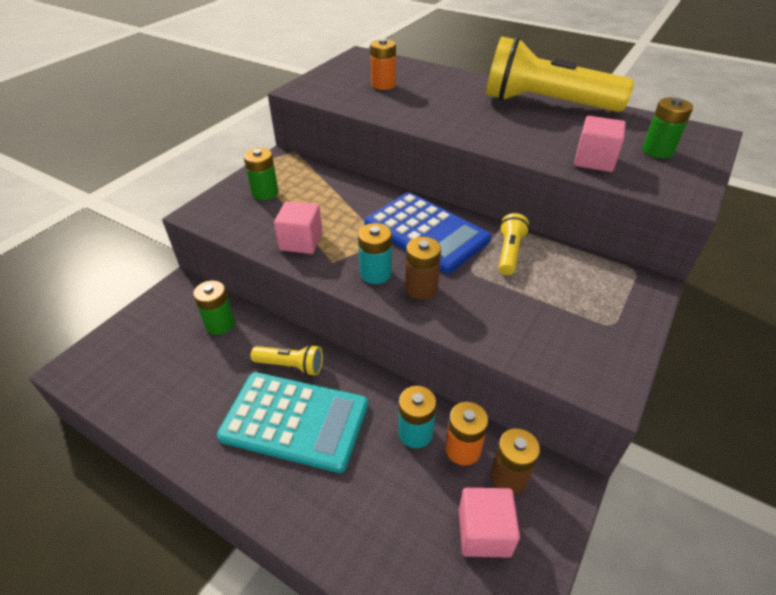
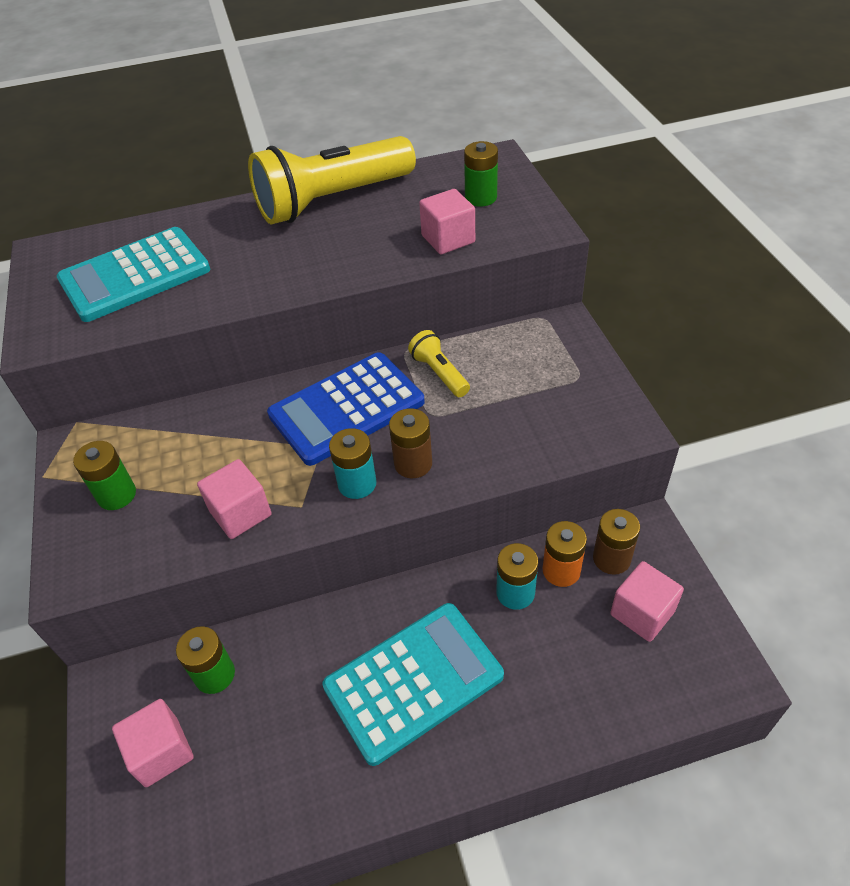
camera: 45 degrees left, 5 degrees up
(157, 336) = (161, 752): none -> pink cube
(291, 366) = (344, 642): yellow flashlight -> none
(383, 85) = (135, 275): orange battery -> turquoise calculator
(426, 232) = (346, 408): blue calculator -> blue calculator turned 150 degrees clockwise

